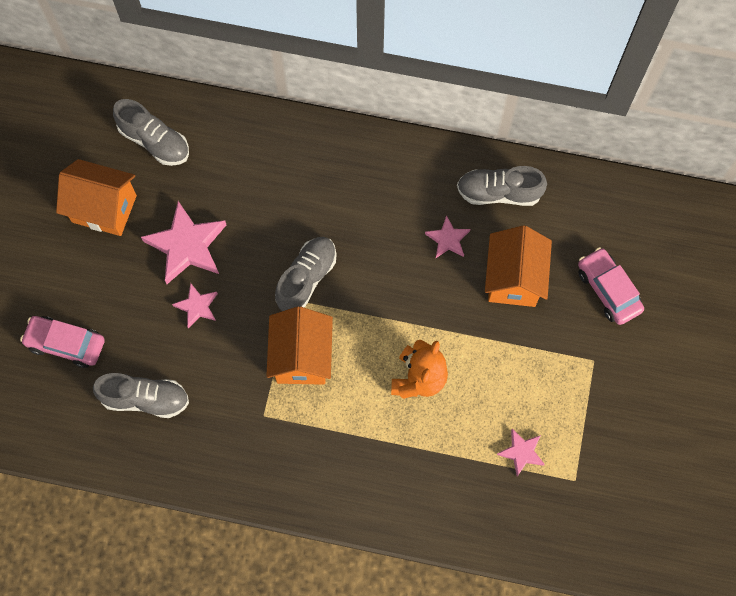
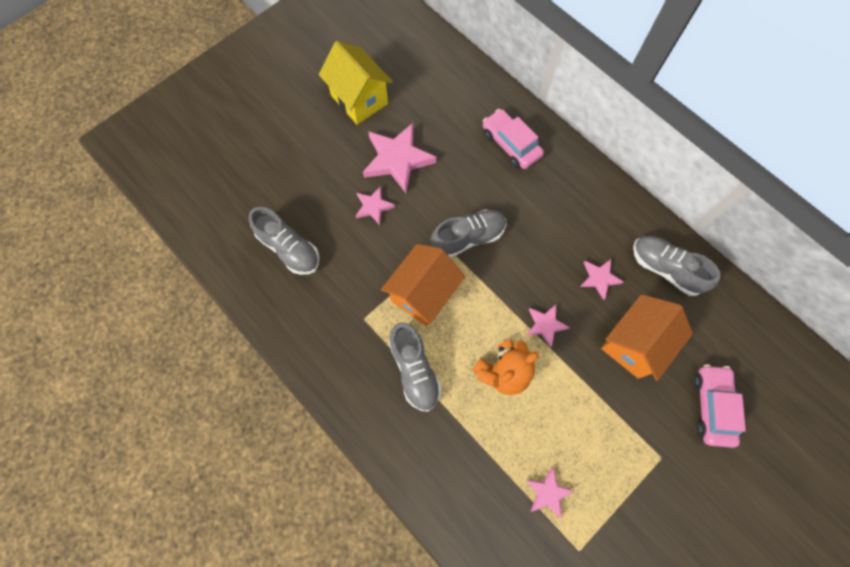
camera: 35 degrees right, 0 degrees up
(66, 344) = (265, 174): pink car -> pink car (510, 144)
(104, 209) = (359, 99): orange house -> yellow house
(154, 141) = (427, 76): grey shoe -> grey shoe (414, 370)
(428, 312) = (545, 325): none -> pink star

